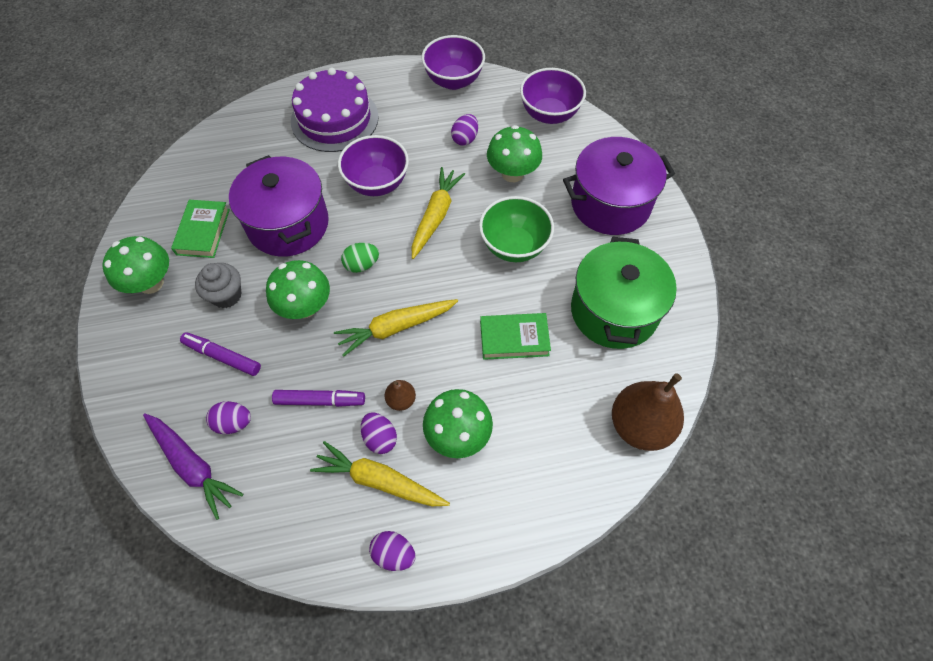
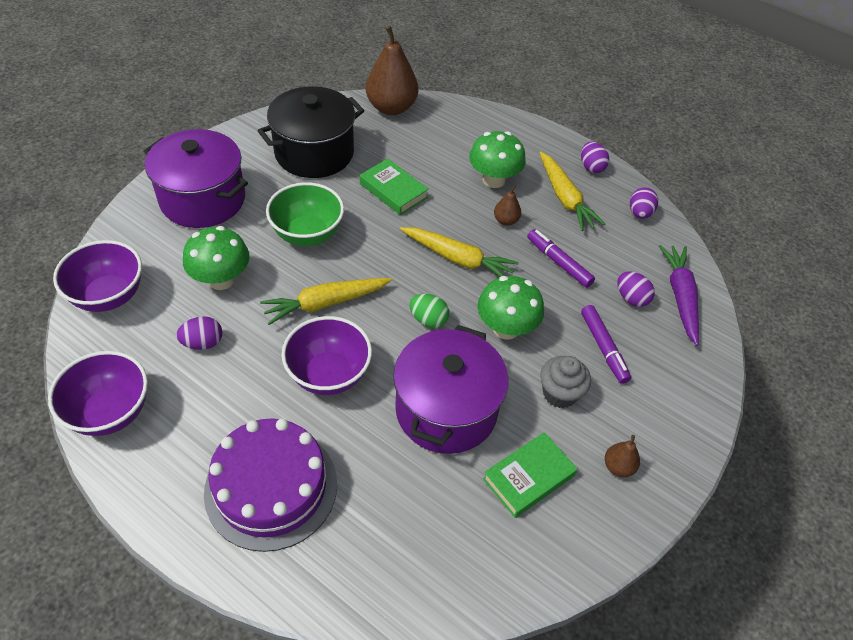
camera: 135 degrees left, 10 degrees down
(151, 283) = (618, 467): green mushroom -> brown pear
(380, 438) = (542, 214): purple egg -> purple egg (639, 213)
(614, 311) = (314, 153): green pot -> black pot

